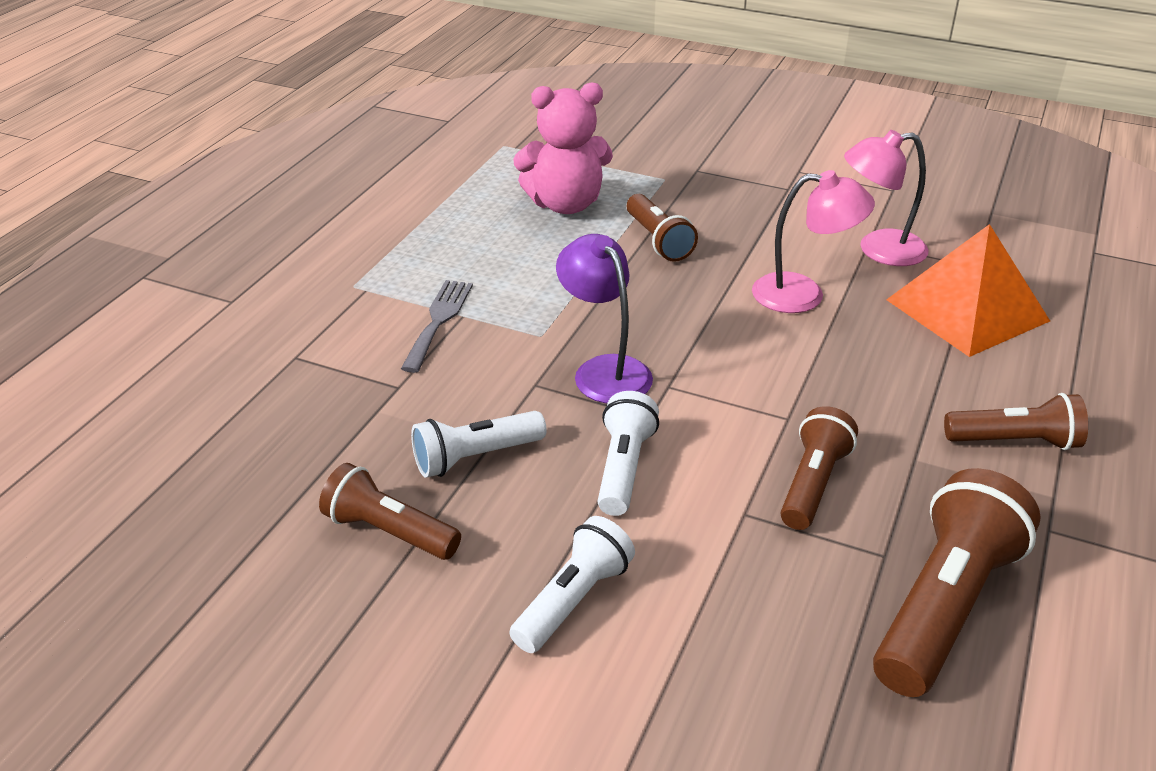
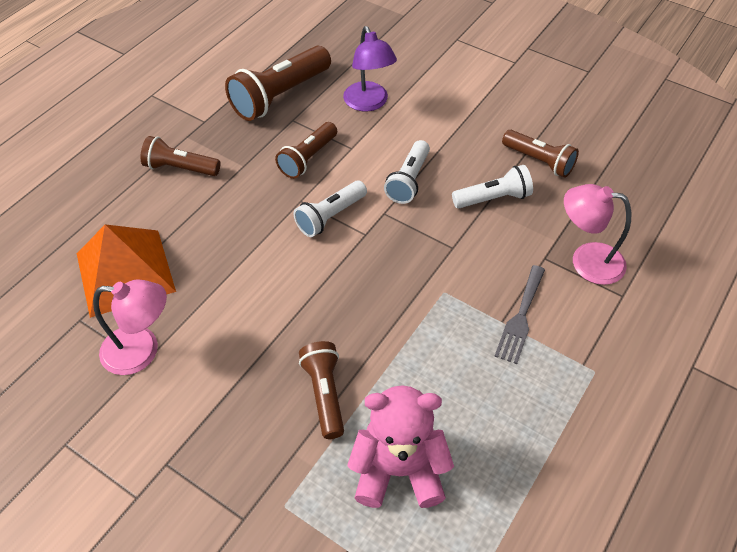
camera: 170 degrees left, 15 degrees up
(573, 600) = (448, 118): white flashlight -> white flashlight (330, 216)
(604, 370) = (404, 252): purple lamp -> purple lamp (369, 103)
(803, 295) = (234, 305): pink lamp -> pink lamp (586, 261)

